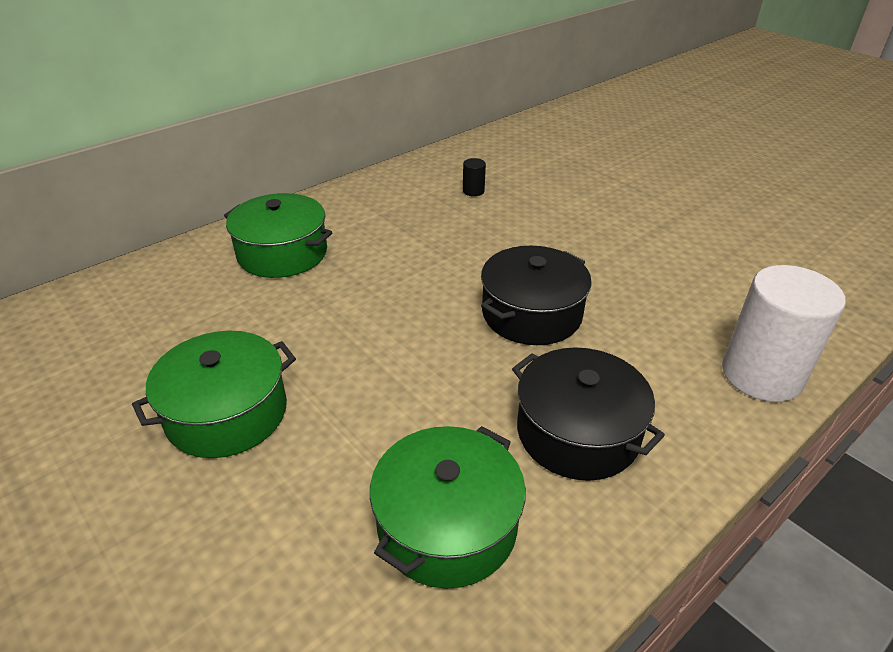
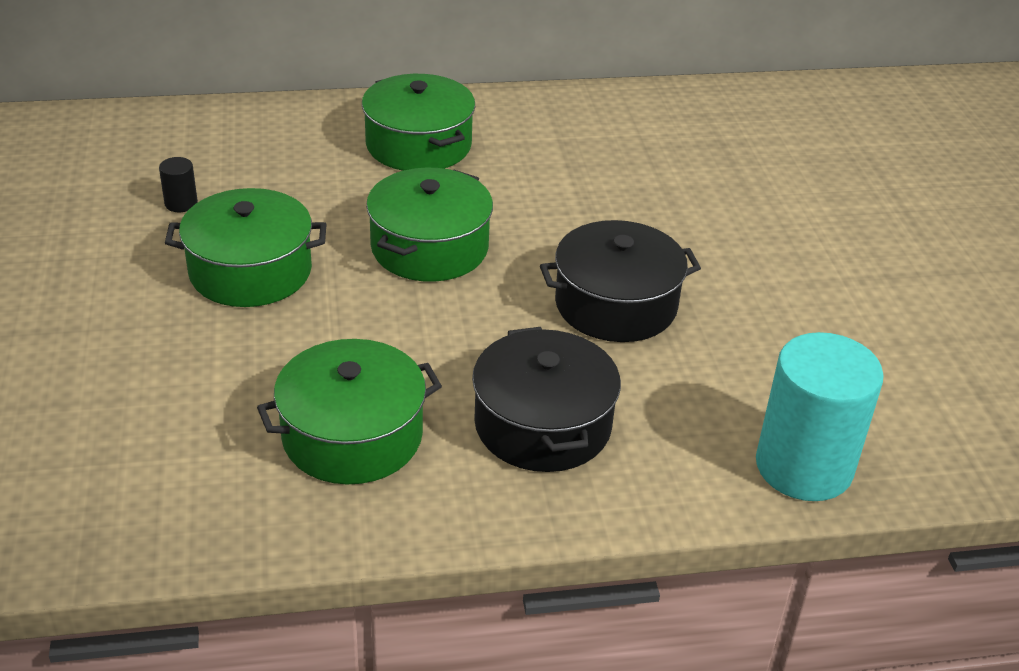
camera: 30 degrees right, 0 degrees up
(361, 328) = (429, 247): none -> green pot
(473, 191) = (693, 150): black cylinder -> black cylinder (181, 203)
(761, 375) = (803, 467): white cylinder -> turquoise cylinder

